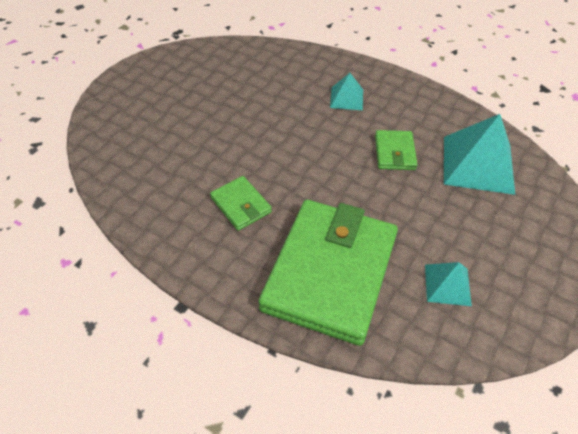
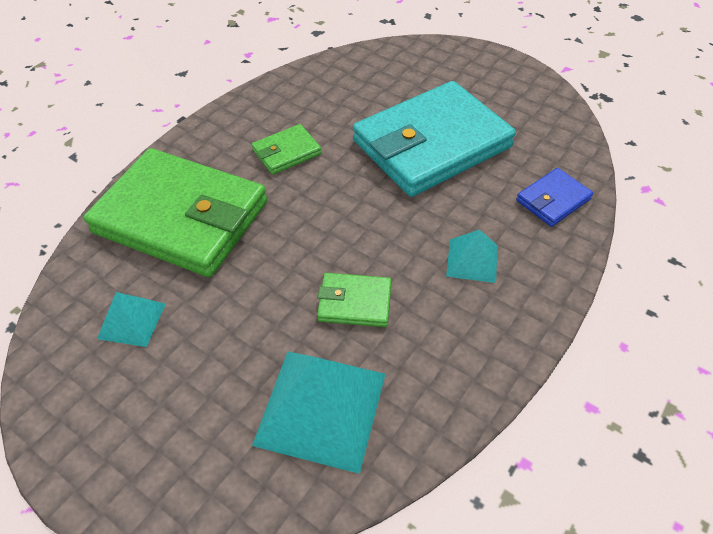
camera: 95 degrees right, 0 degrees up
(231, 115) = (432, 144): none -> turquoise wallet
(288, 61) = (553, 200): none -> blue wallet

